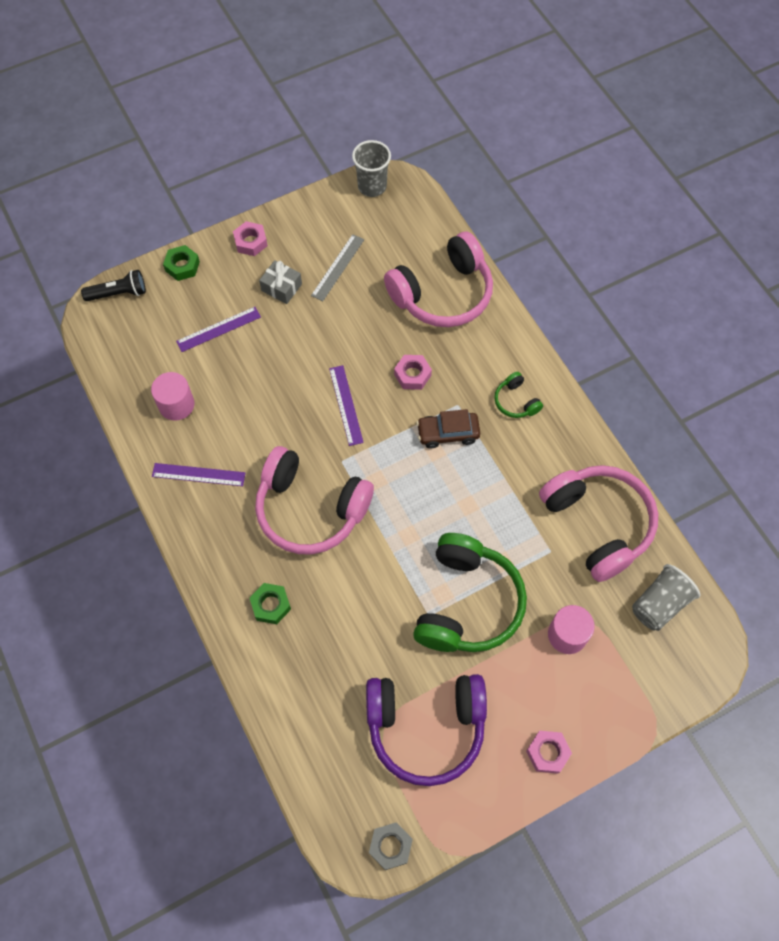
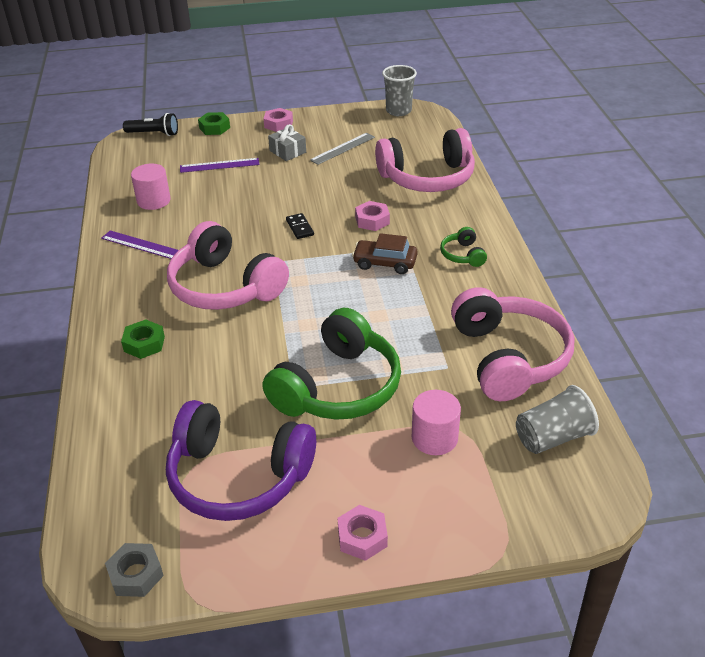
camera: 20 degrees right, 25 degrees down
(345, 405) = (299, 227): purple ruler -> black domino

